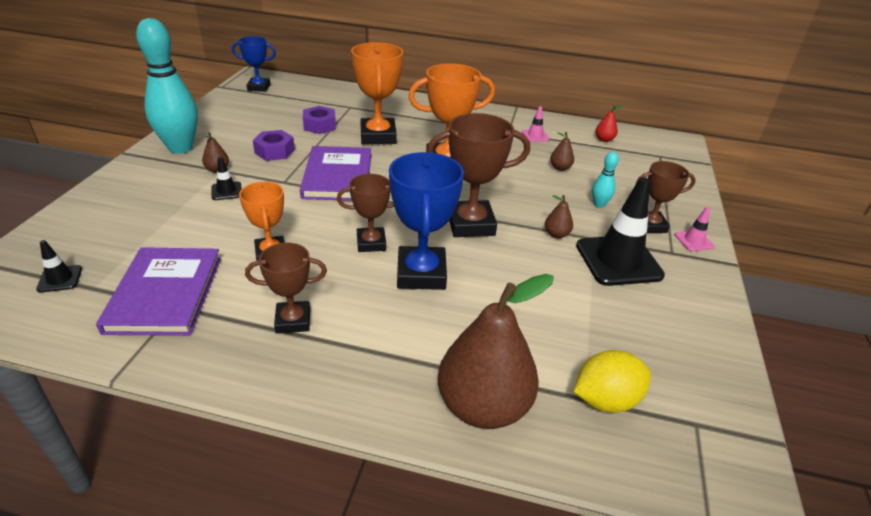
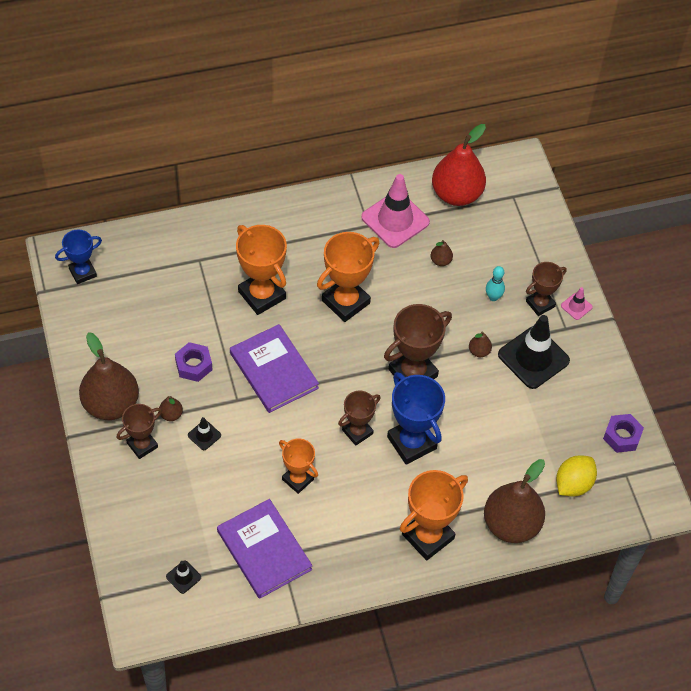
camera: 30 degrees left, 20 degrees up
(180, 148) = (111, 404): turquoise bowling pin -> brown pear
(293, 321) = (362, 526): brown trophy -> brown trophy (142, 445)
(320, 125) = (198, 306): purple nut -> purple nut (622, 436)
(360, 367) = (428, 536): none -> orange trophy
(535, 136) = (395, 220): pink traffic cone -> pink traffic cone, size x2.22
(604, 139) = (456, 194): red pear -> red pear, size x2.46

